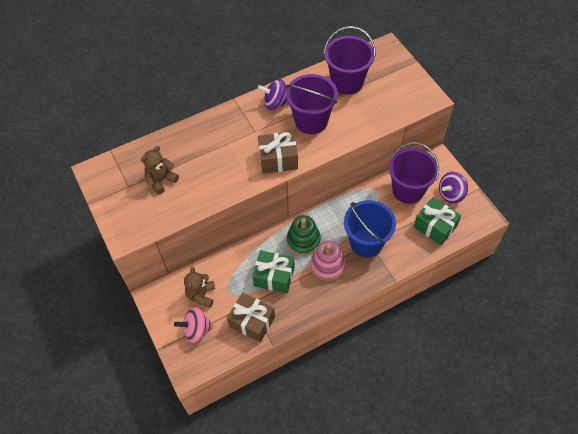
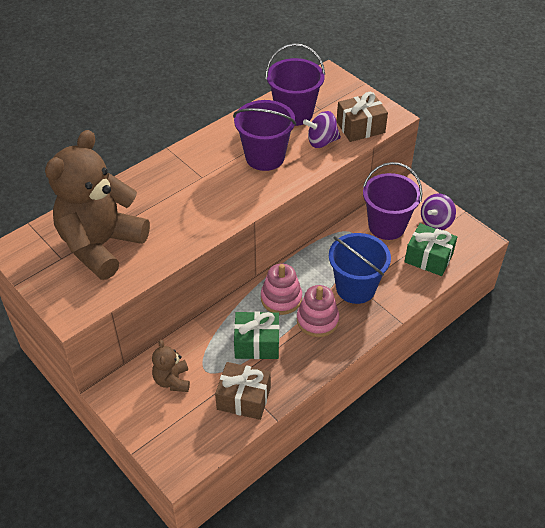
camera: 15 degrees left, 10 degrees down
(161, 180) = (101, 245): brown teddy bear -> brown teddy bear, size x2.26
(196, 330) = (176, 421): pink spinning top -> none
(276, 103) = (218, 145): purple spinning top -> purple spinning top (321, 142)
(278, 159) = (238, 201): brown gift -> brown gift (360, 127)
(303, 240) = (281, 298): green stacking toy -> pink stacking toy

